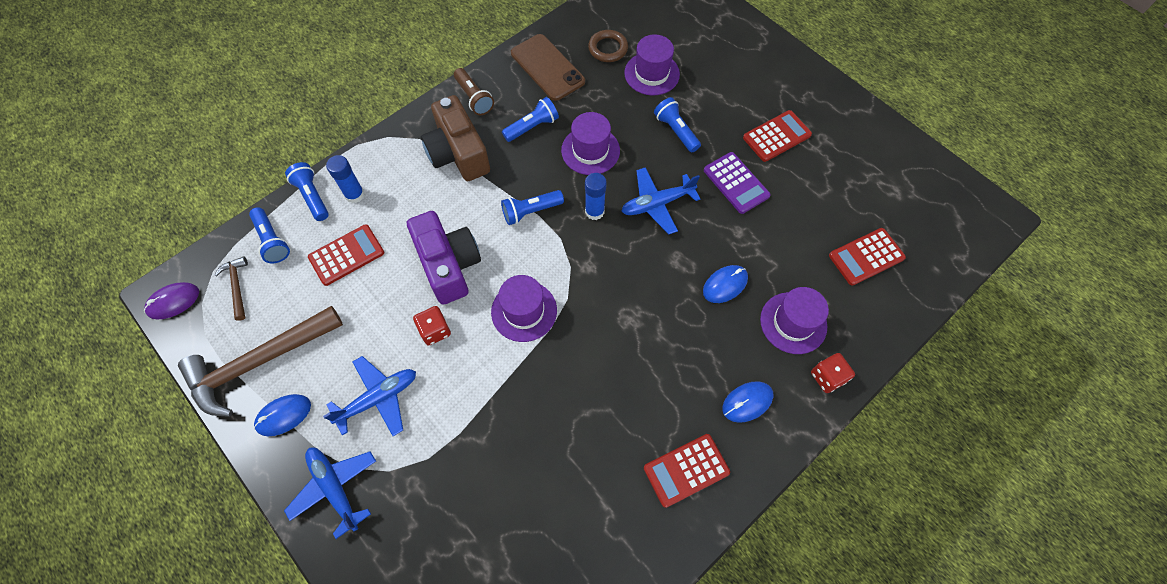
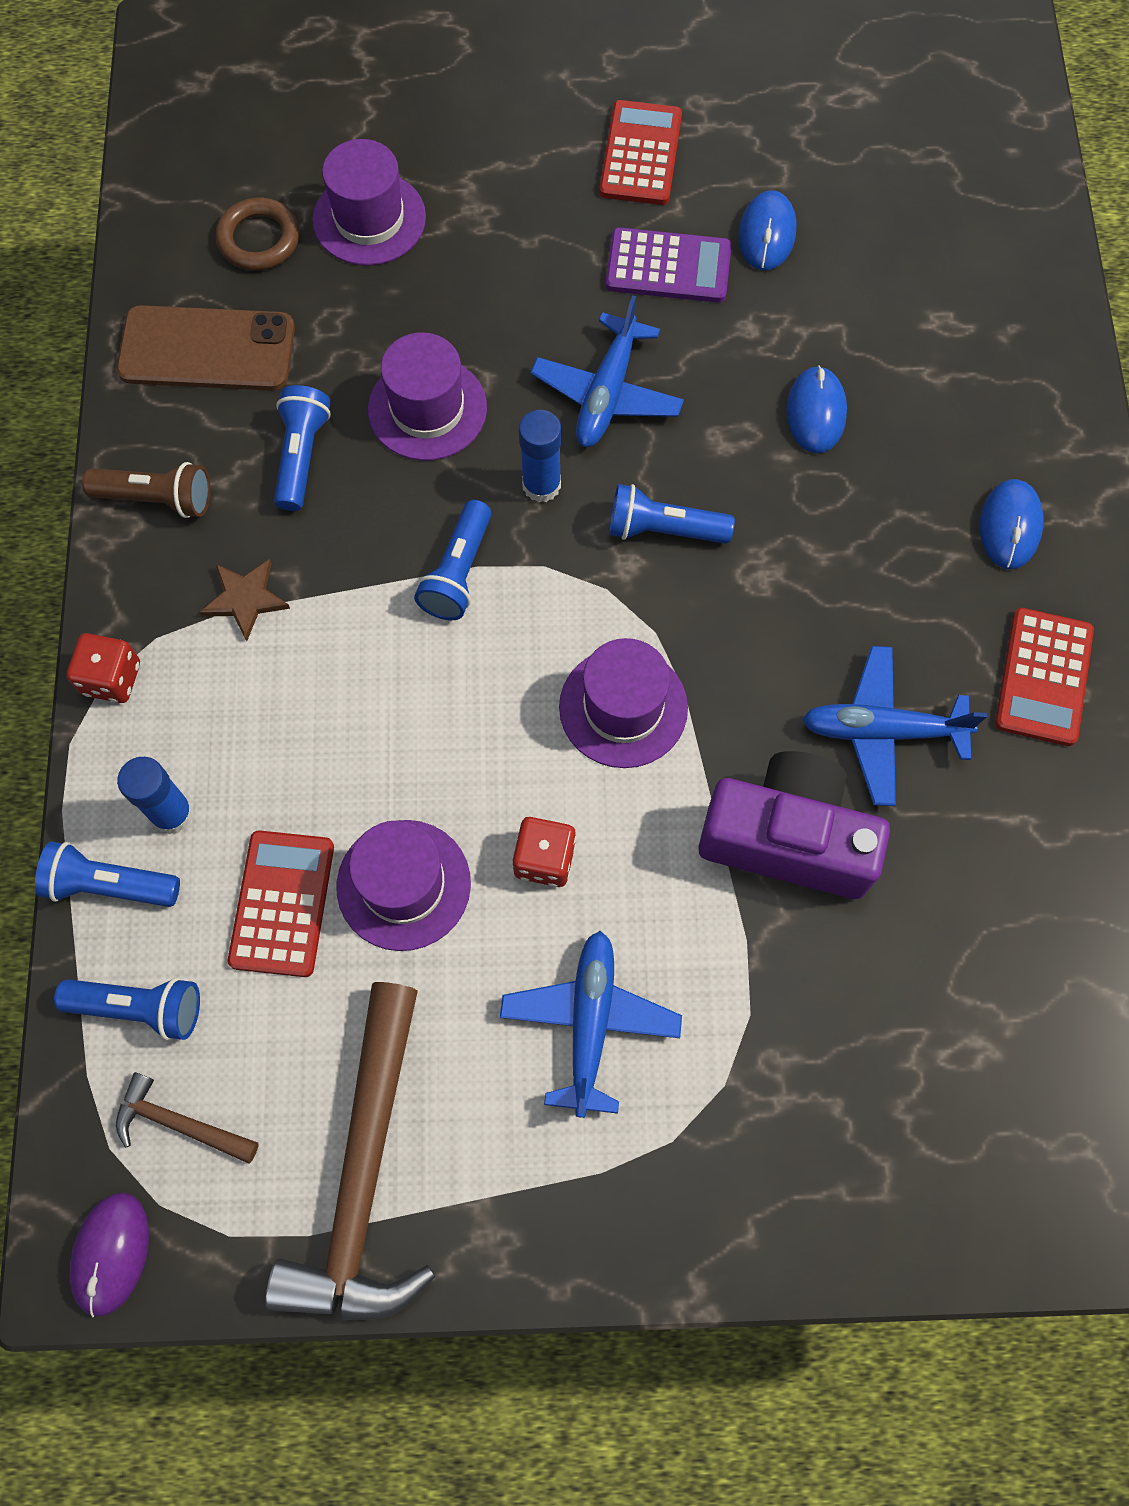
camera: 50 degrees left, 5 degrees up
(283, 415) = (497, 1191): blue mouse -> blue mouse (767, 234)
(335, 488) = (688, 1185): blue plane -> blue plane (882, 731)
(448, 265) = (445, 759): purple camera -> purple camera (788, 838)
(458, 153) = (245, 599): brown camera -> brown star
(676, 131) = (505, 270): blue flashlight -> blue flashlight (663, 529)
(793, 323) = (944, 377): purple hat -> purple hat (403, 885)
(827, 377) = (1054, 403): red dice -> red dice (112, 678)
(866, 257) = (925, 211): red calculator -> none

